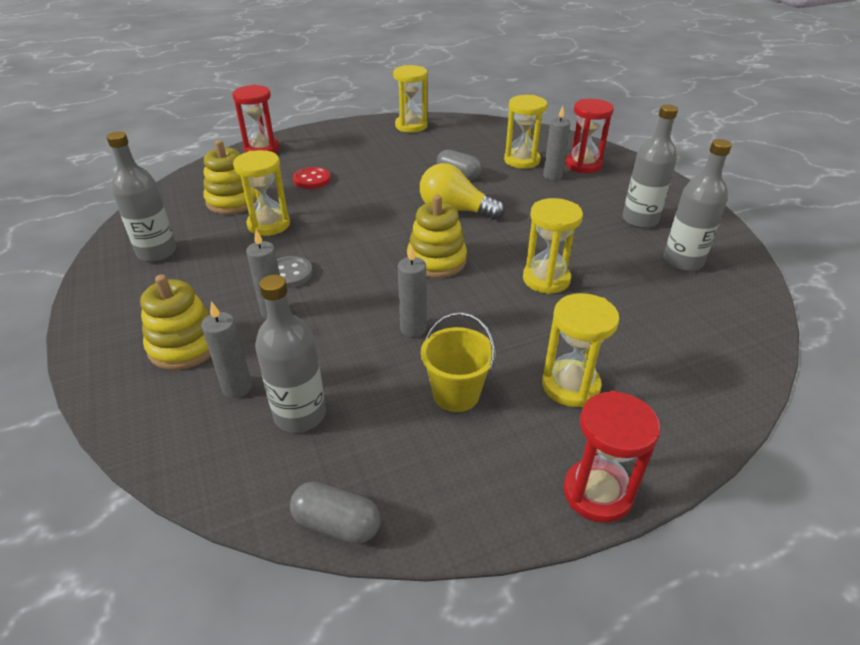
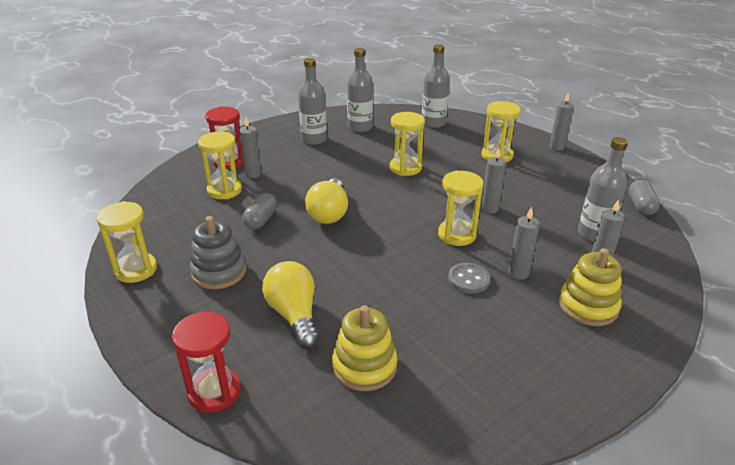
camera: 105 degrees left, 5 degrees down
(157, 252) = (492, 386): grey bottle -> grey bottle (433, 123)
(269, 225) = (400, 318): yellow hourglass -> yellow hourglass (457, 235)
(312, 180) = (294, 315): red button -> yellow light bulb
(388, 154) = (219, 272): none -> grey stacking toy
(436, 261) = (408, 211): yellow stacking toy -> none
(456, 394) = (531, 186): yellow bucket -> none
(597, 493) = (557, 147): red hourglass -> grey candle

